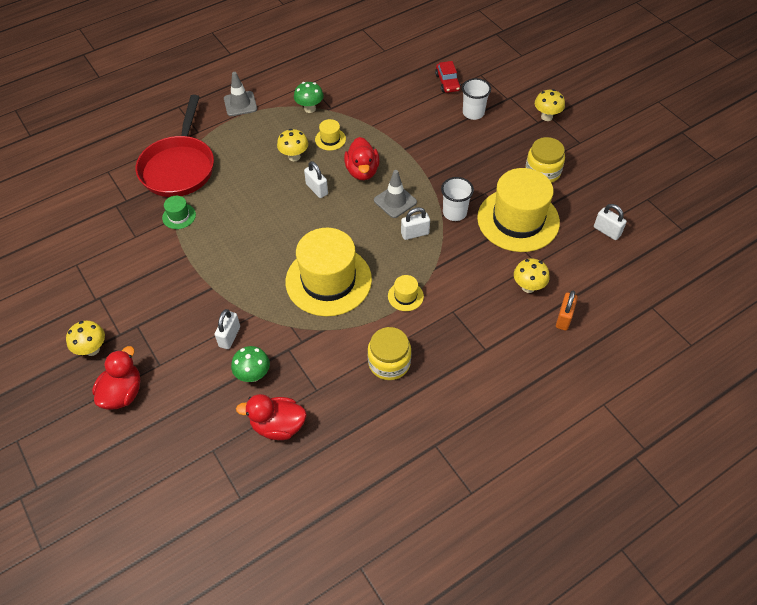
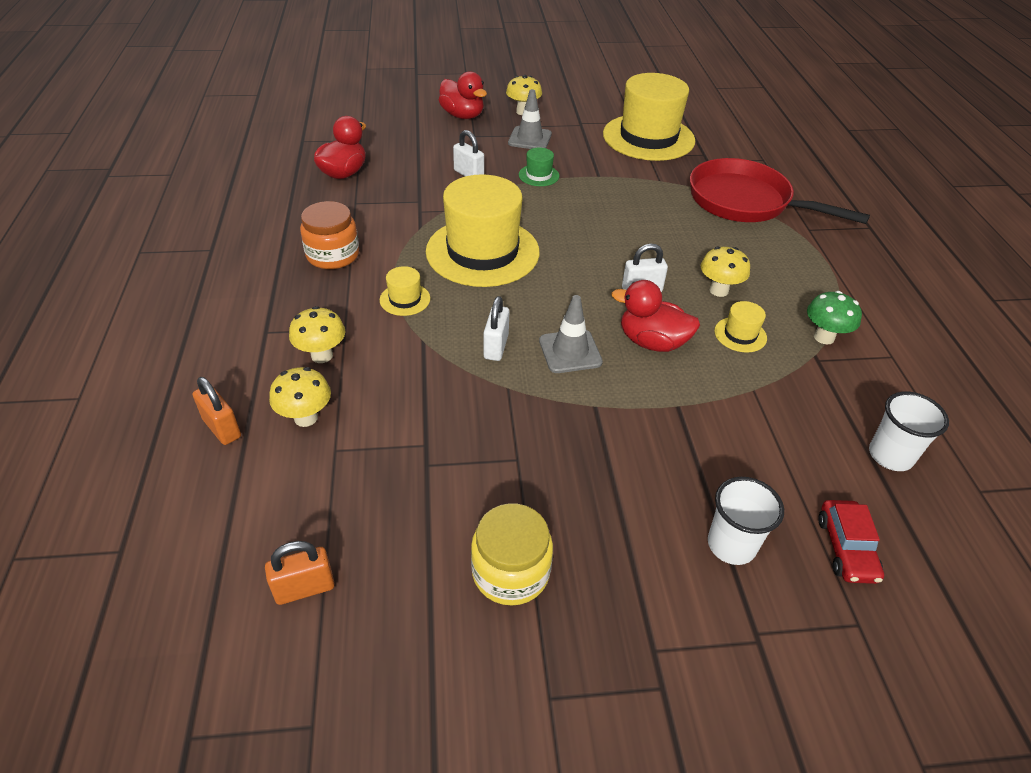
camera: 115 degrees right, 10 degrees down
(179, 216) = (661, 184): green hat -> green hat (539, 175)
(240, 104) = (858, 276): grey traffic cone -> grey traffic cone (529, 139)
(253, 375) = (411, 175): green mushroom -> none
(389, 363) = (333, 255): yellow jar -> orange jar
(447, 82) = (846, 548): red car -> red car turned 105 degrees counterclockwise
(454, 213) = (502, 403): white cup -> white cup (890, 456)
(518, 220) = (430, 472): yellow hat -> yellow hat (648, 137)
(546, 117) = (663, 679): yellow mushroom -> yellow mushroom (322, 355)
(607, 231) = (304, 588): white padlock -> orange padlock

